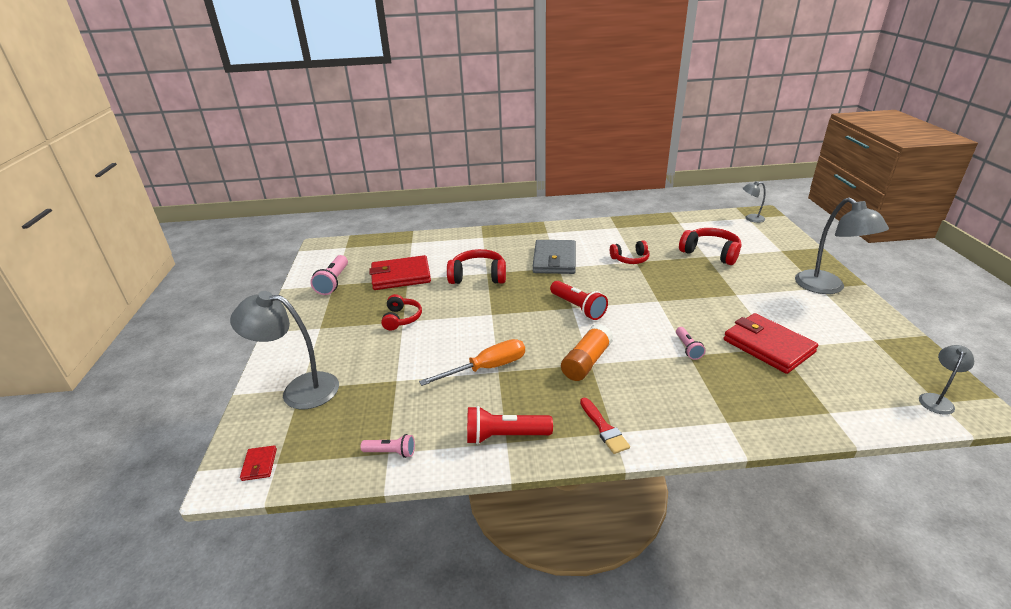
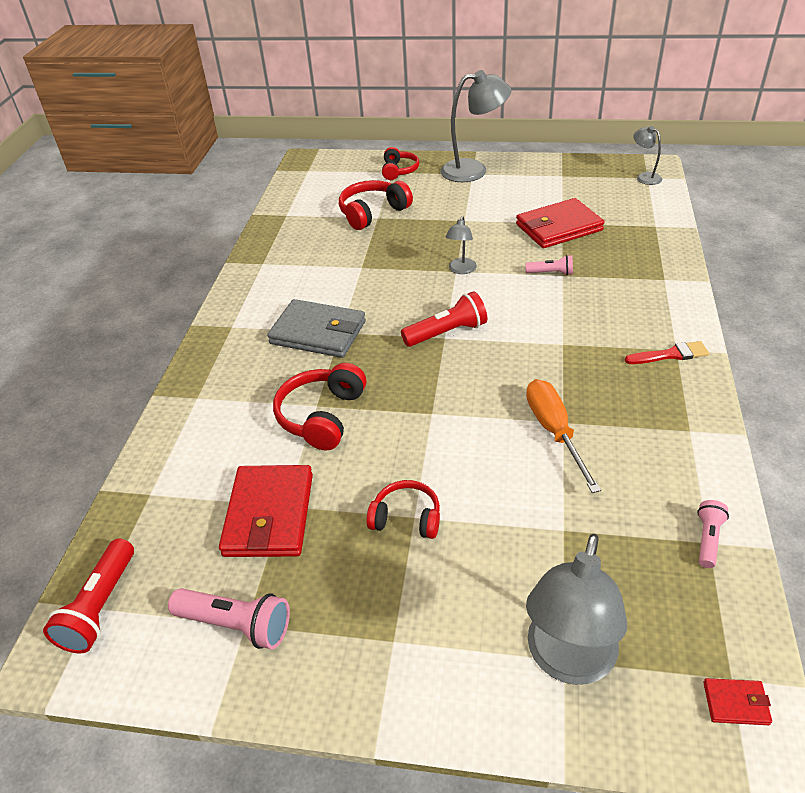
camera: 75 degrees left, 10 degrees up
(505, 436) = (680, 430): red flashlight -> red flashlight (100, 607)
(586, 362) = (559, 346): orange glue stick -> none
(630, 259) = (353, 270): red headphones -> red headphones (399, 171)
(750, 218) = (311, 169): grey lamp -> grey lamp (461, 270)

